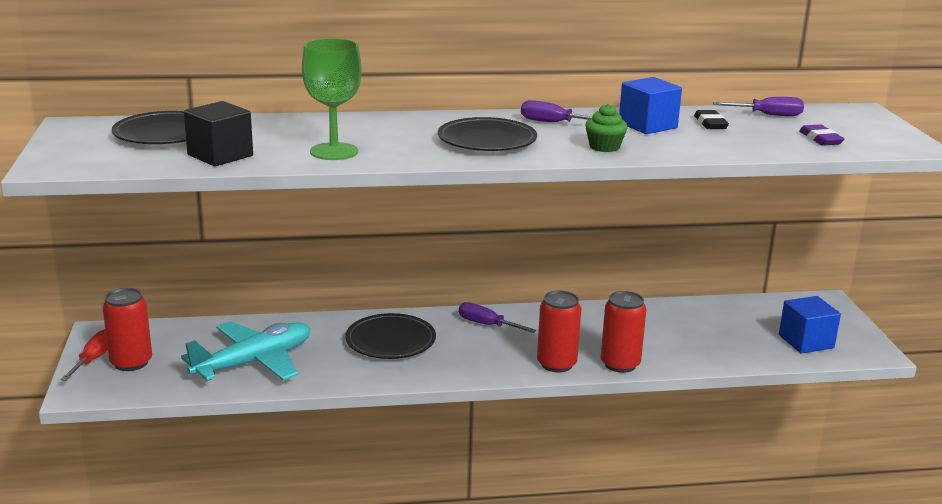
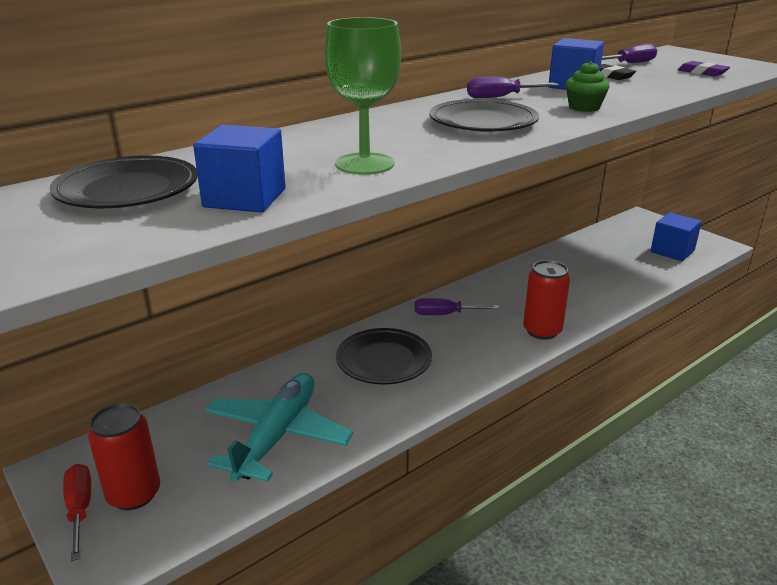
camera: 30 degrees left, 5 degrees up
(220, 155) = (245, 198): black cube -> blue cube
(620, 364) = (585, 313): red can -> none

